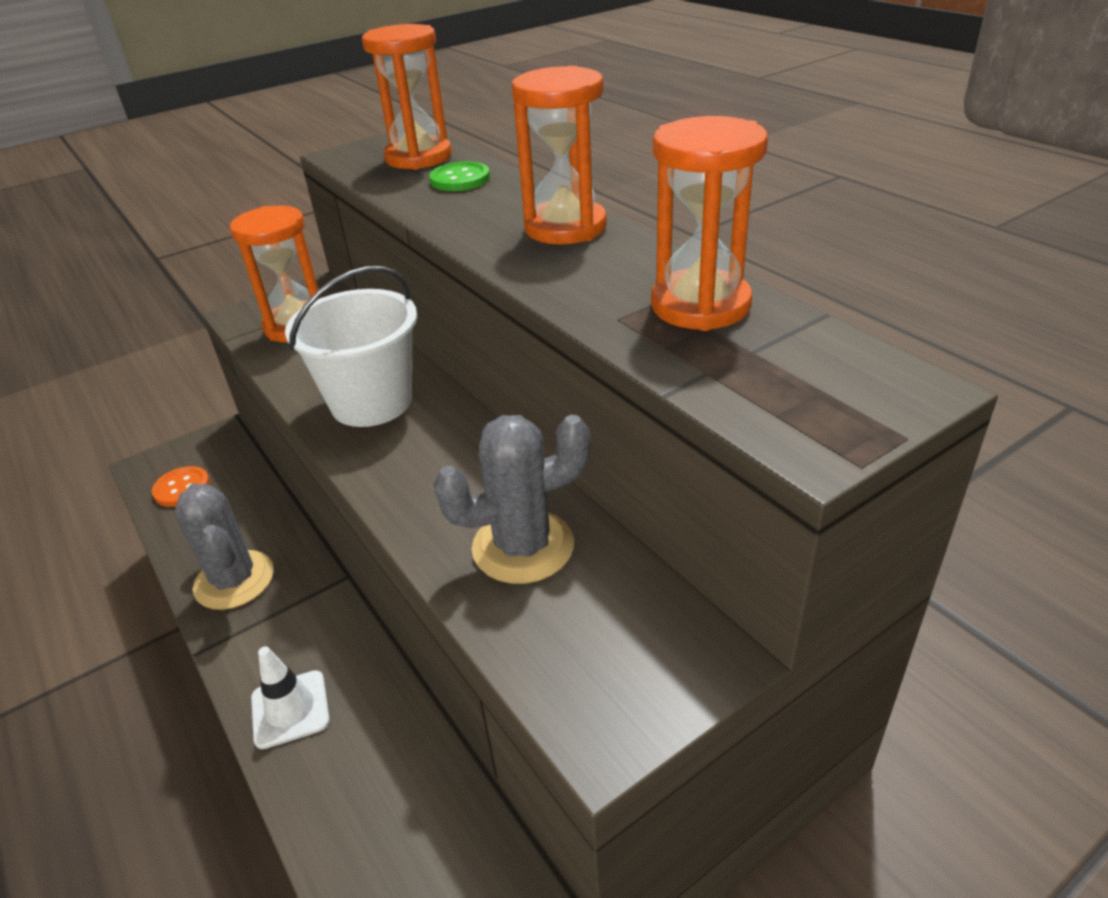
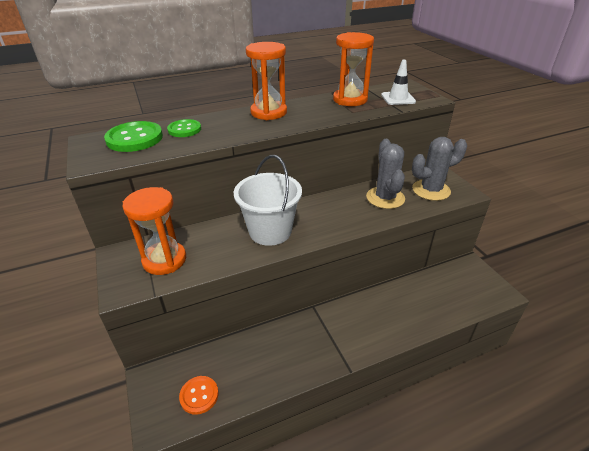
camera: 80 degrees left, 0 degrees up
(234, 580) = (301, 356): grey cactus -> grey cactus (431, 190)
(290, 709) = (390, 327): white traffic cone -> white traffic cone (398, 98)
(418, 157) = (134, 138): orange hourglass -> green button

